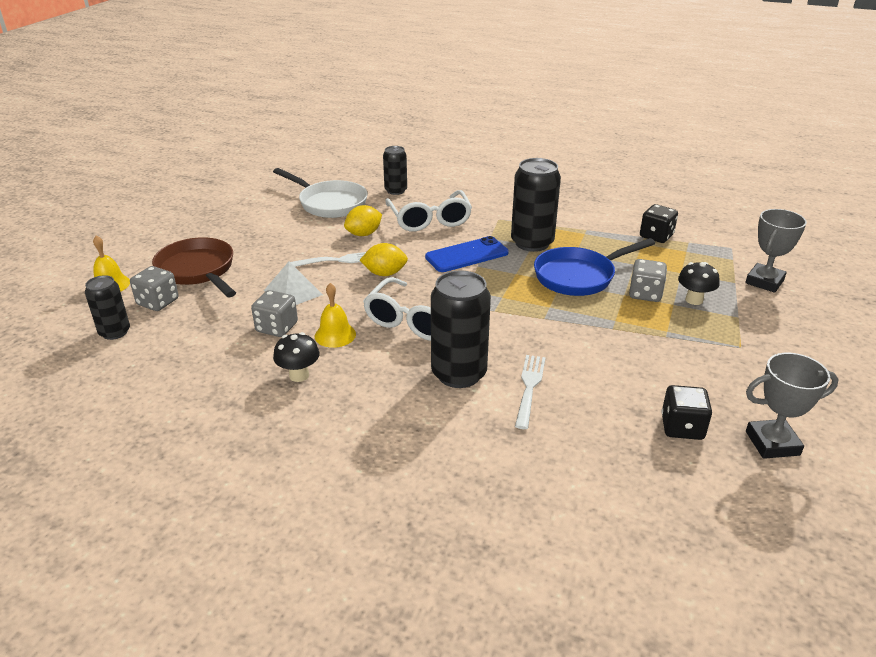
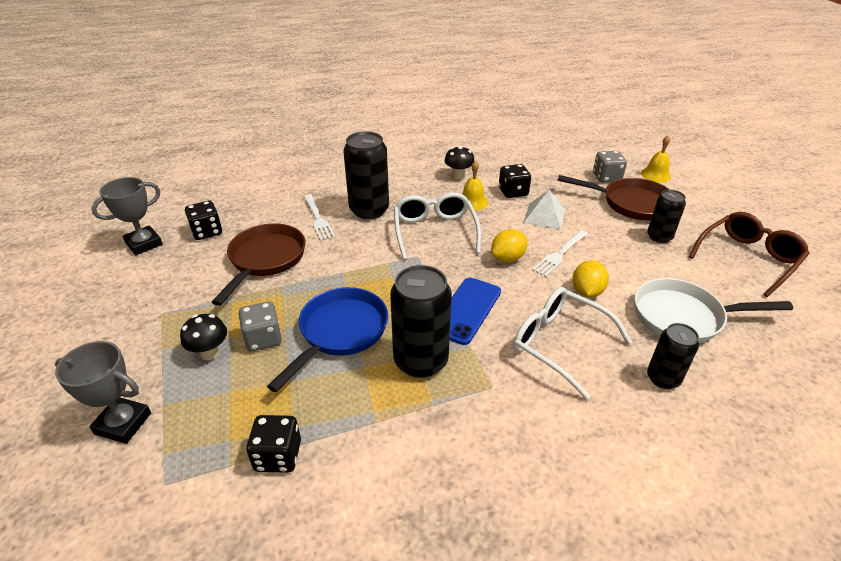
camera: 145 degrees right, 5 degrees up
(115, 332) = (590, 157): black can -> black can (659, 237)
(216, 209) = (747, 259): none -> brown glasses
(277, 327) = (513, 192): grey dice -> black dice
(618, 360) = (265, 260): none -> brown pan
(764, 282) = (123, 423): grey trophy -> grey trophy turned 75 degrees counterclockwise

